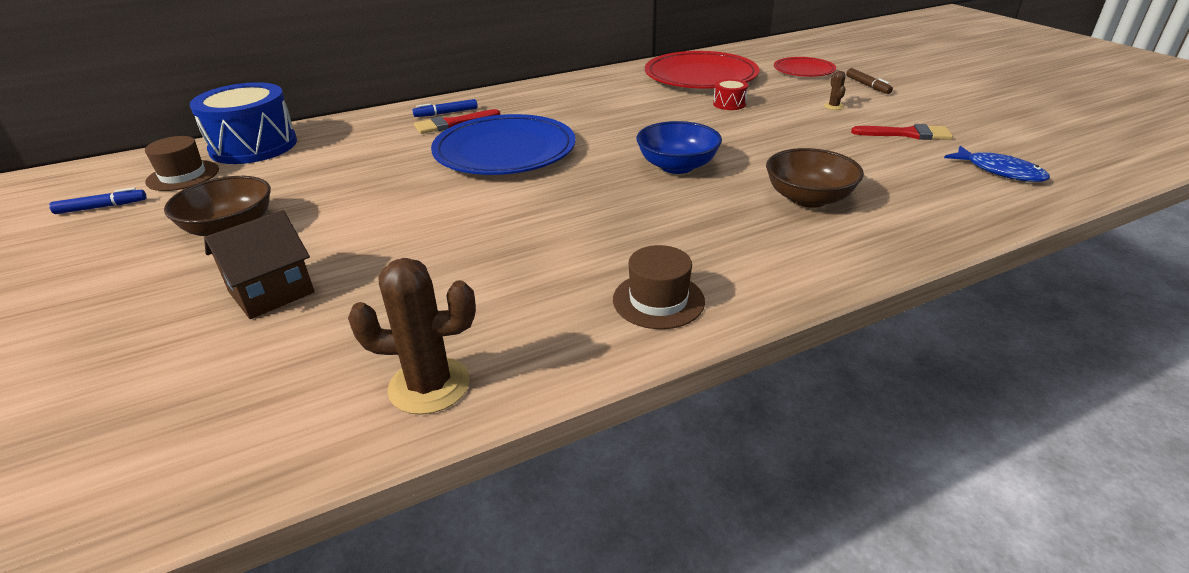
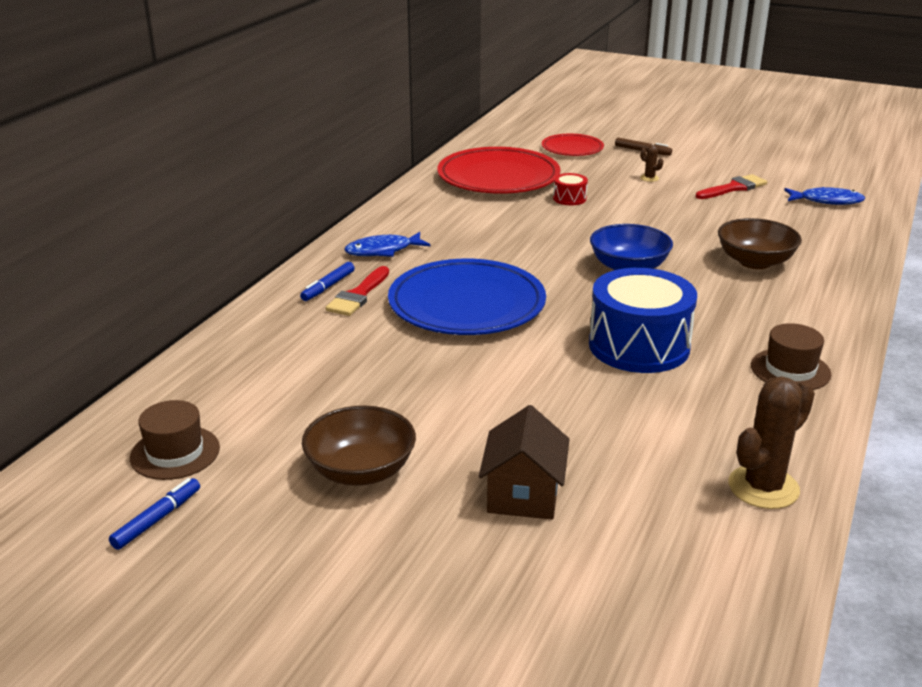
camera: 40 degrees left, 5 degrees down
(254, 146) = (184, 393): blue drum -> blue drum (639, 346)
(523, 102) = (383, 251): none -> blue fish

